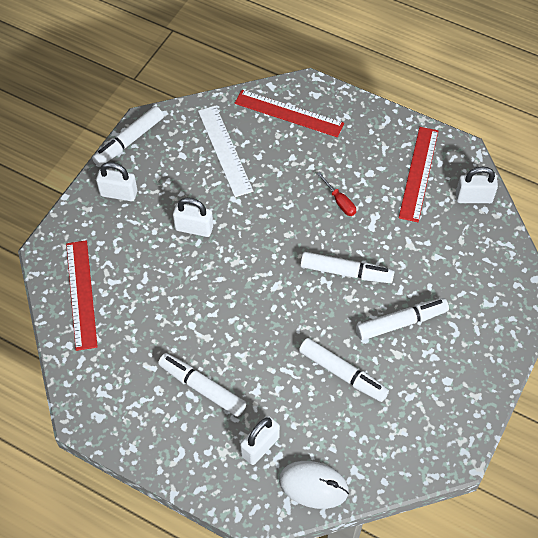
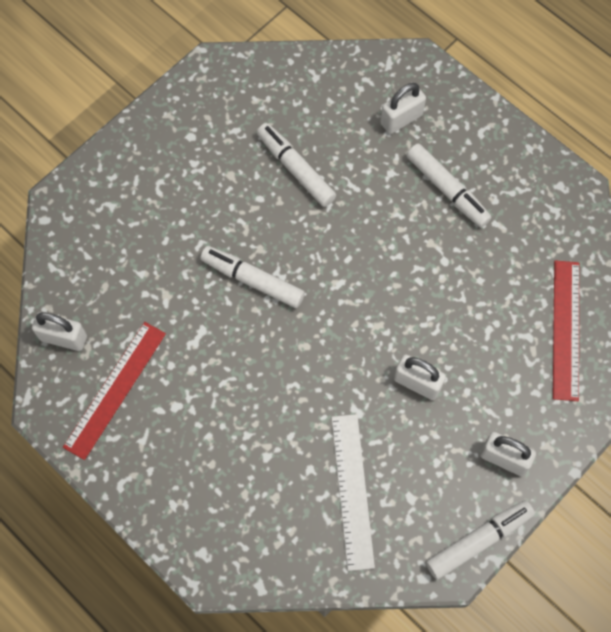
camera: 165 degrees left, 10 degrees up
(288, 113) = (250, 530): red ruler -> none
(313, 485) = (359, 73): white mouse -> none
(340, 202) = (228, 374): red screwdriver -> none
(401, 322) = (213, 207): white marker -> none

